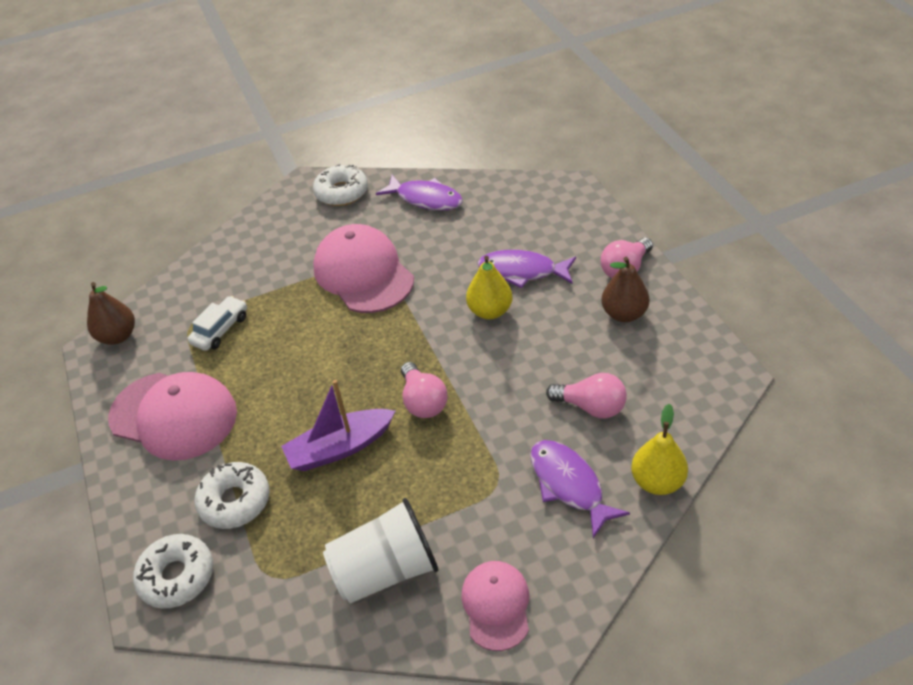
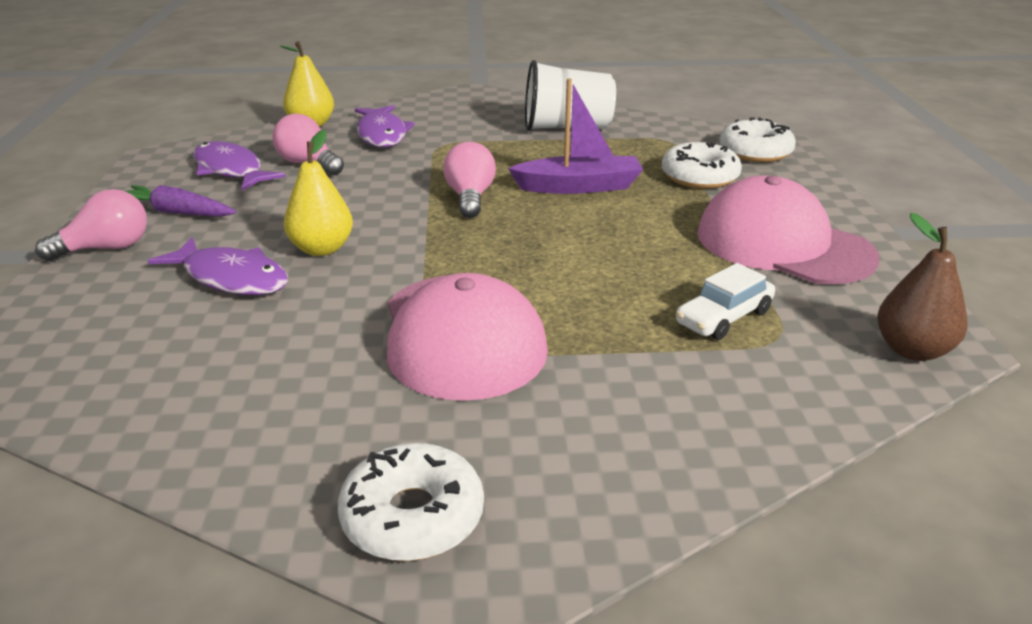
camera: 165 degrees left, 15 degrees down
(426, 199) = (251, 436): purple fish -> purple fish (230, 170)
(496, 605) = (491, 105): pink cap -> none
(624, 314) = (177, 212): brown pear -> purple carrot

